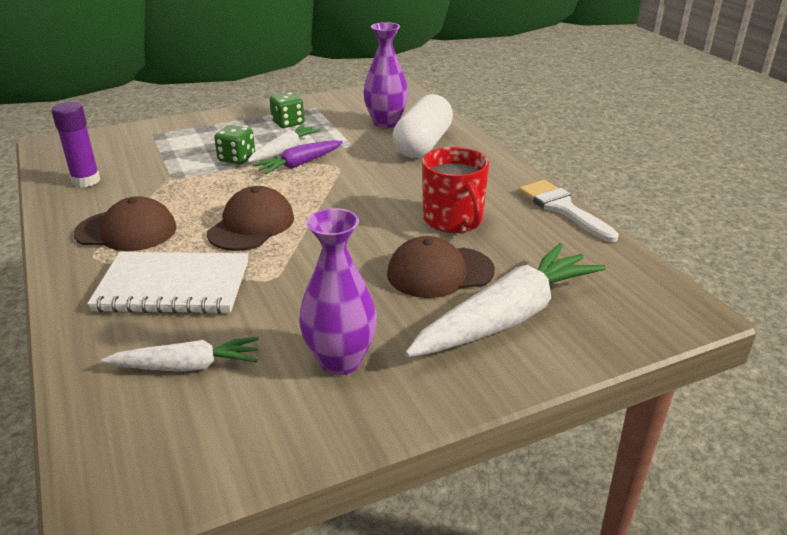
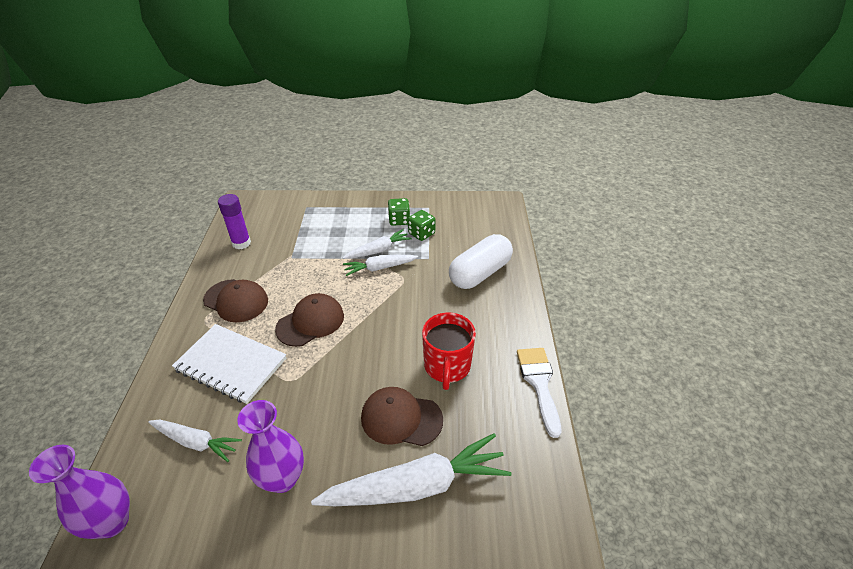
camera: 25 degrees right, 10 degrees up
(237, 158) = (342, 249): green dice -> green dice (421, 234)
(299, 164) = (379, 268): purple carrot -> white carrot
(386, 123) = (468, 240): purple vase -> purple vase (112, 522)

